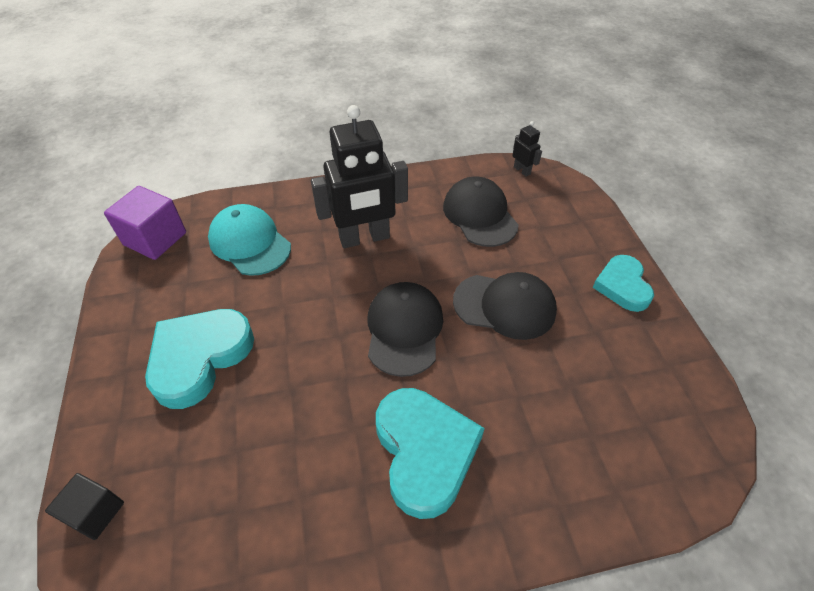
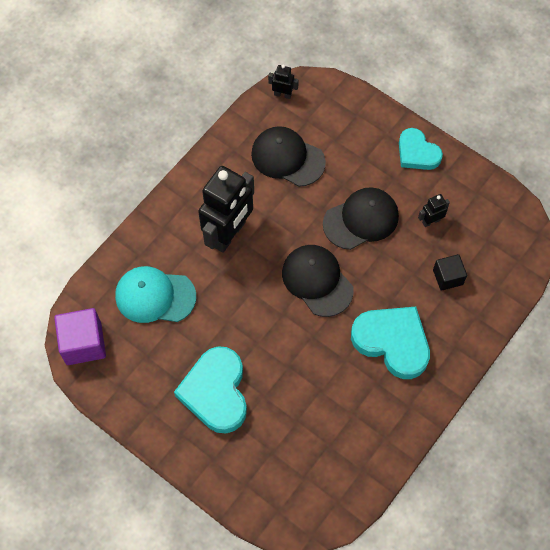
camera: 40 degrees left, 15 degrees up
(95, 512) = (259, 505): black cube -> black cube (448, 277)
(585, 357) = (431, 221): none -> black robot

